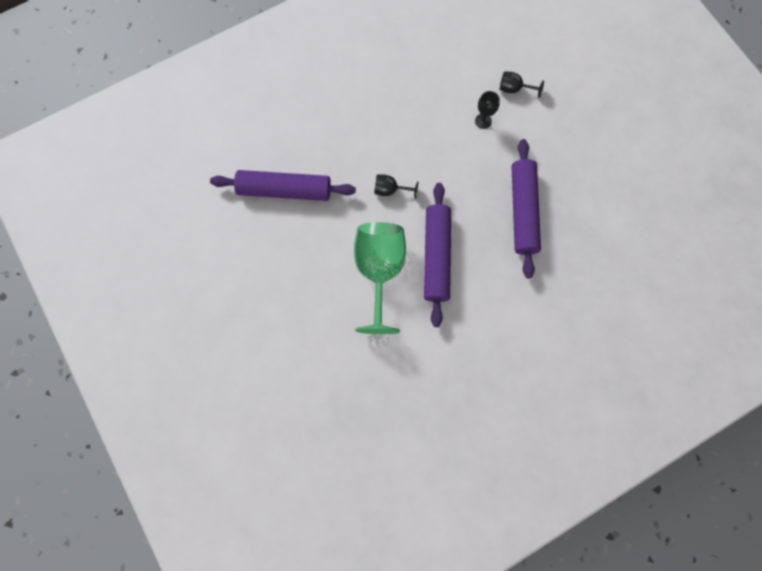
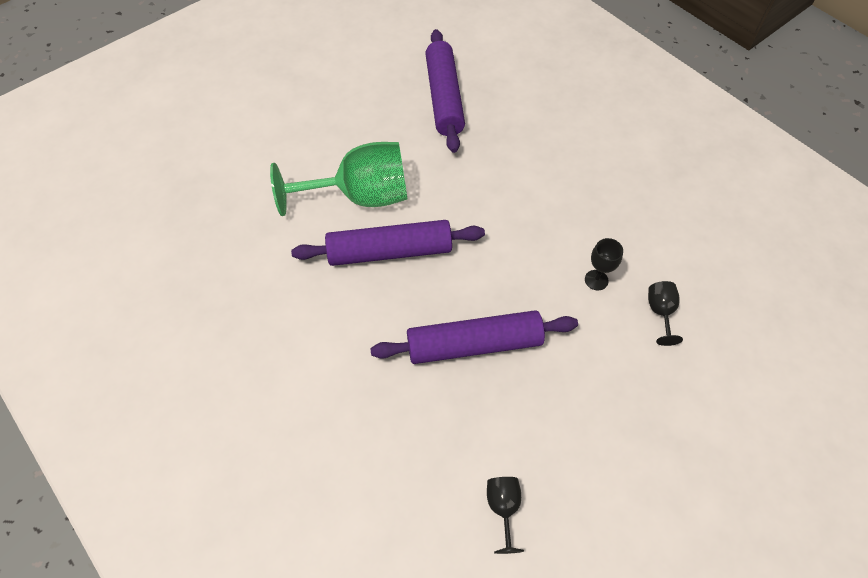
camera: 80 degrees right, 15 degrees down
(390, 190) = (468, 192): black goblet -> black goblet (503, 508)

